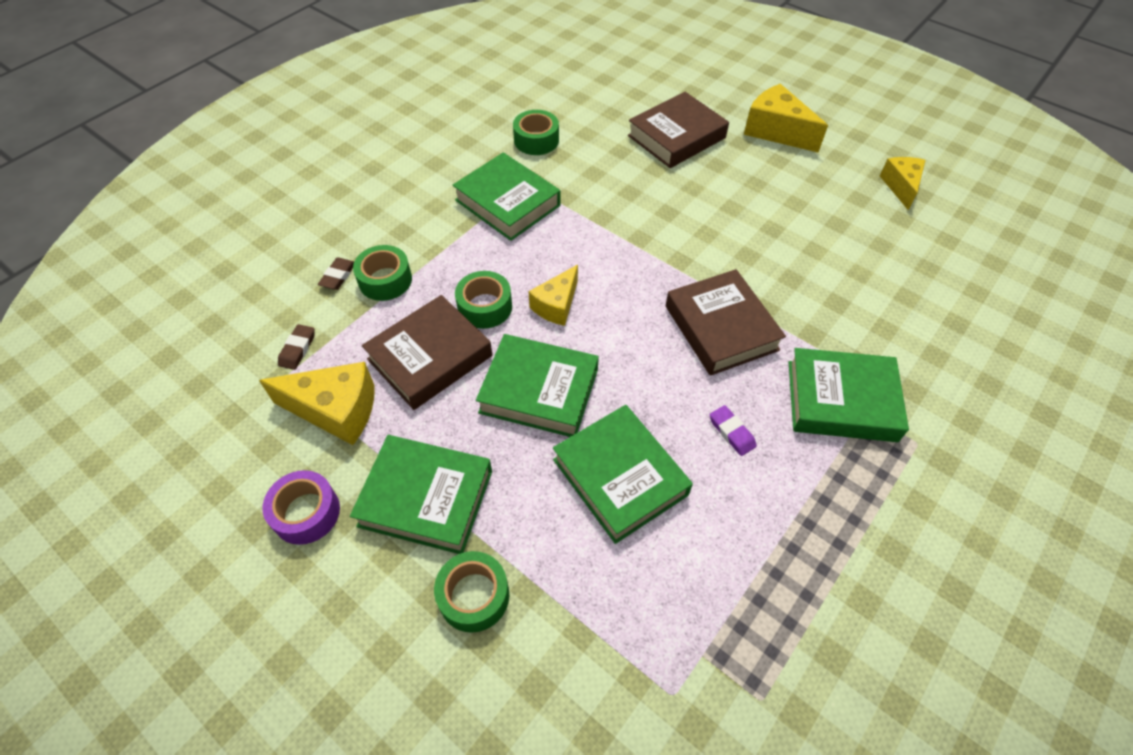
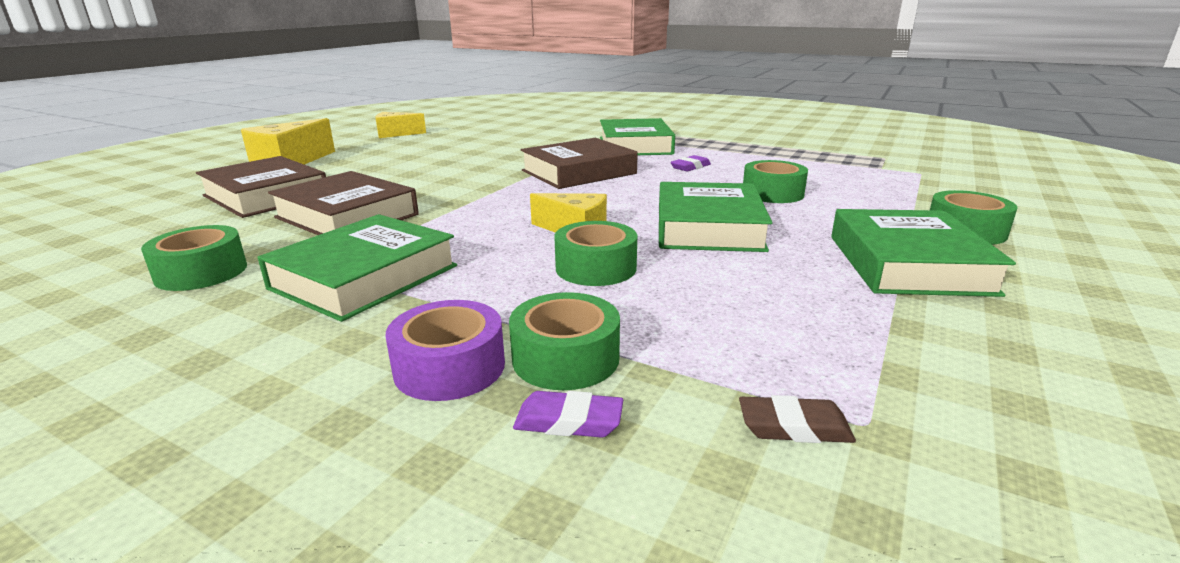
camera: 100 degrees left, 30 degrees down
(306, 513) = (1048, 336): purple tape -> purple tape (449, 367)
(336, 410) = (872, 349): yellow cheese -> none
(338, 276) = (568, 421): brown eraser -> purple eraser
(430, 357) = (709, 291): brown book -> brown book (347, 216)
(620, 477) = (772, 193): green book -> green tape

